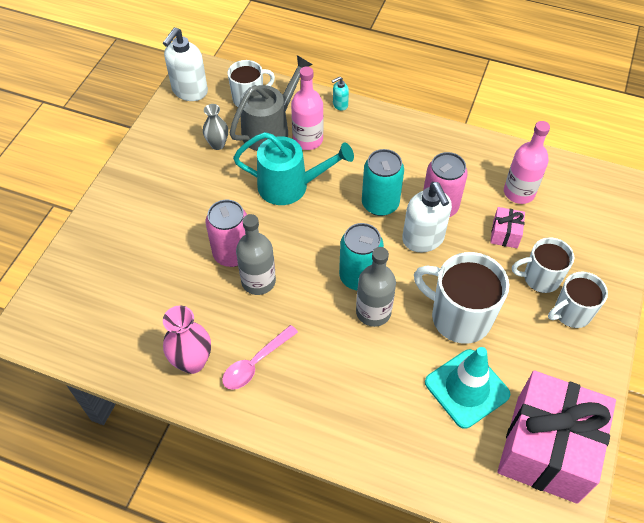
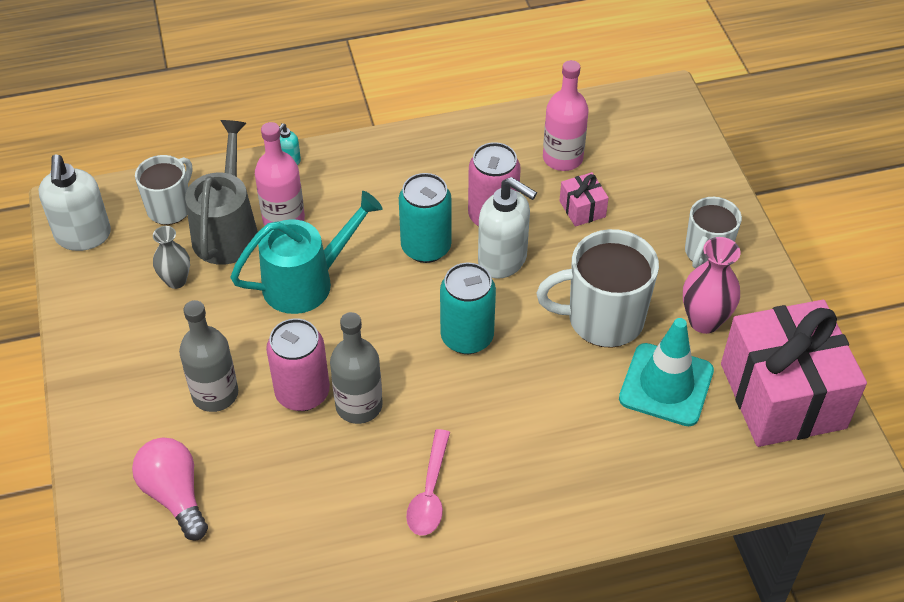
camera: 35 degrees left, 5 degrees down
(115, 272) = (175, 495): none -> pink light bulb
(192, 362) = (357, 535): pink vase -> pink vase (704, 321)
(373, 312) = (512, 365): grey bottle -> grey bottle (215, 394)
(540, 278) = (651, 235): white mug -> none

